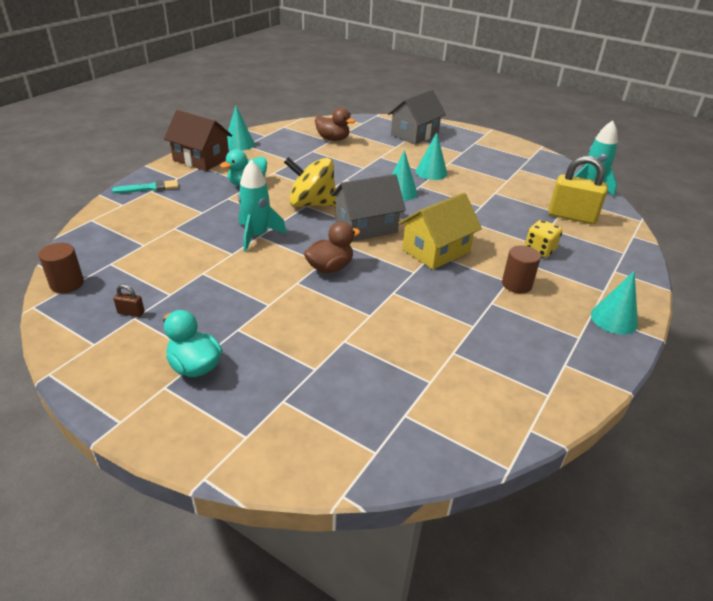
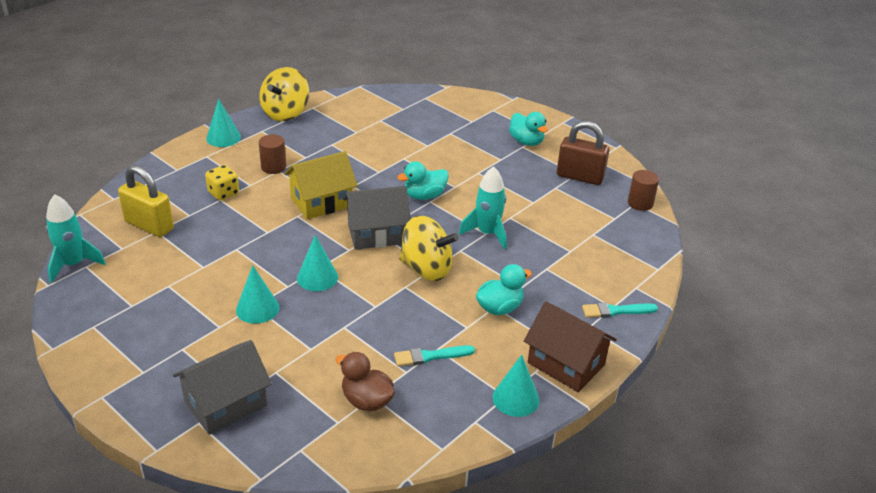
camera: 170 degrees left, 0 degrees up
(131, 313) = (580, 177): brown padlock -> brown padlock, size x2.43
(297, 157) = (430, 356): none -> turquoise brush
(330, 267) = (424, 196): brown duck -> turquoise duck
(577, 375) = (285, 113): none -> yellow spinning top

